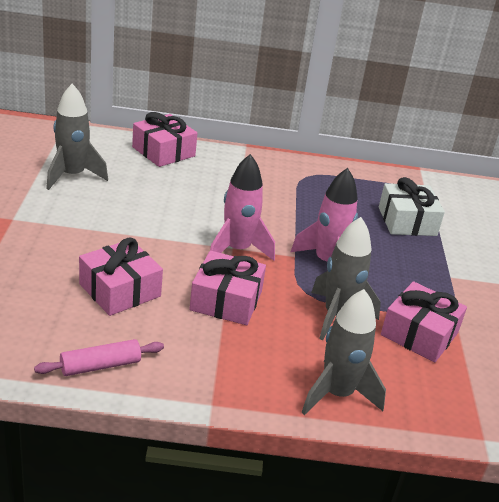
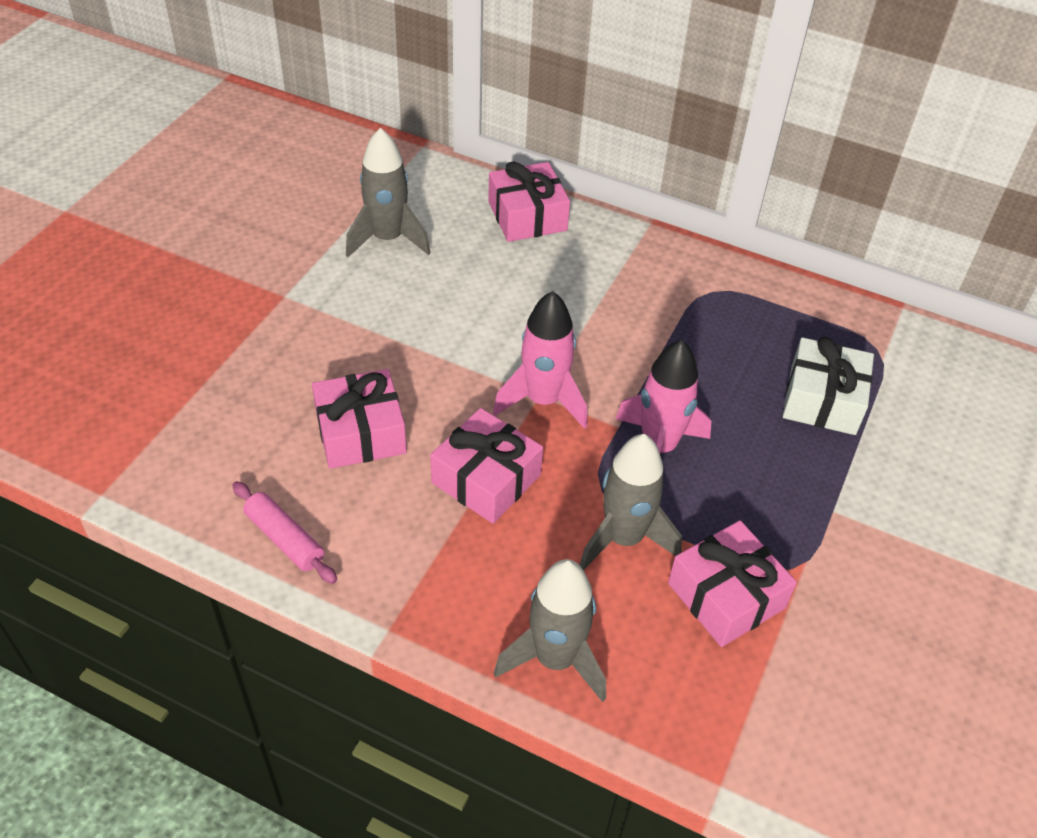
camera: 25 degrees right, 15 degrees up
(100, 365) = (285, 539): pink rolling pin -> pink rolling pin turned 45 degrees clockwise

